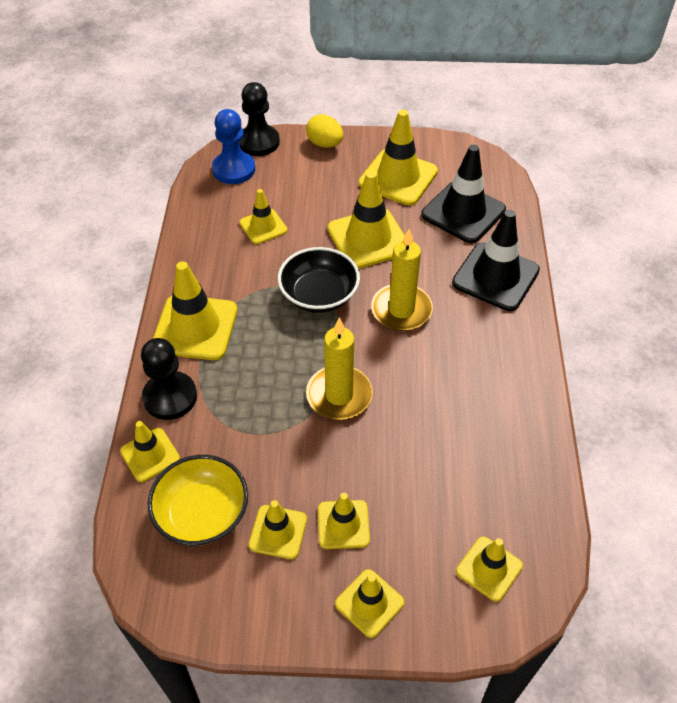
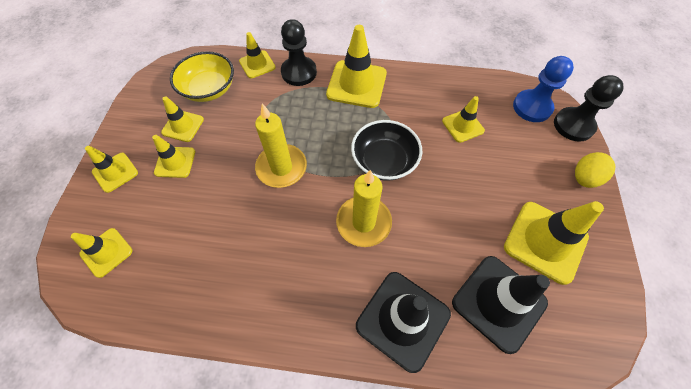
camera: 95 degrees right, 10 degrees up
(368, 239) = (452, 204): yellow traffic cone -> none

